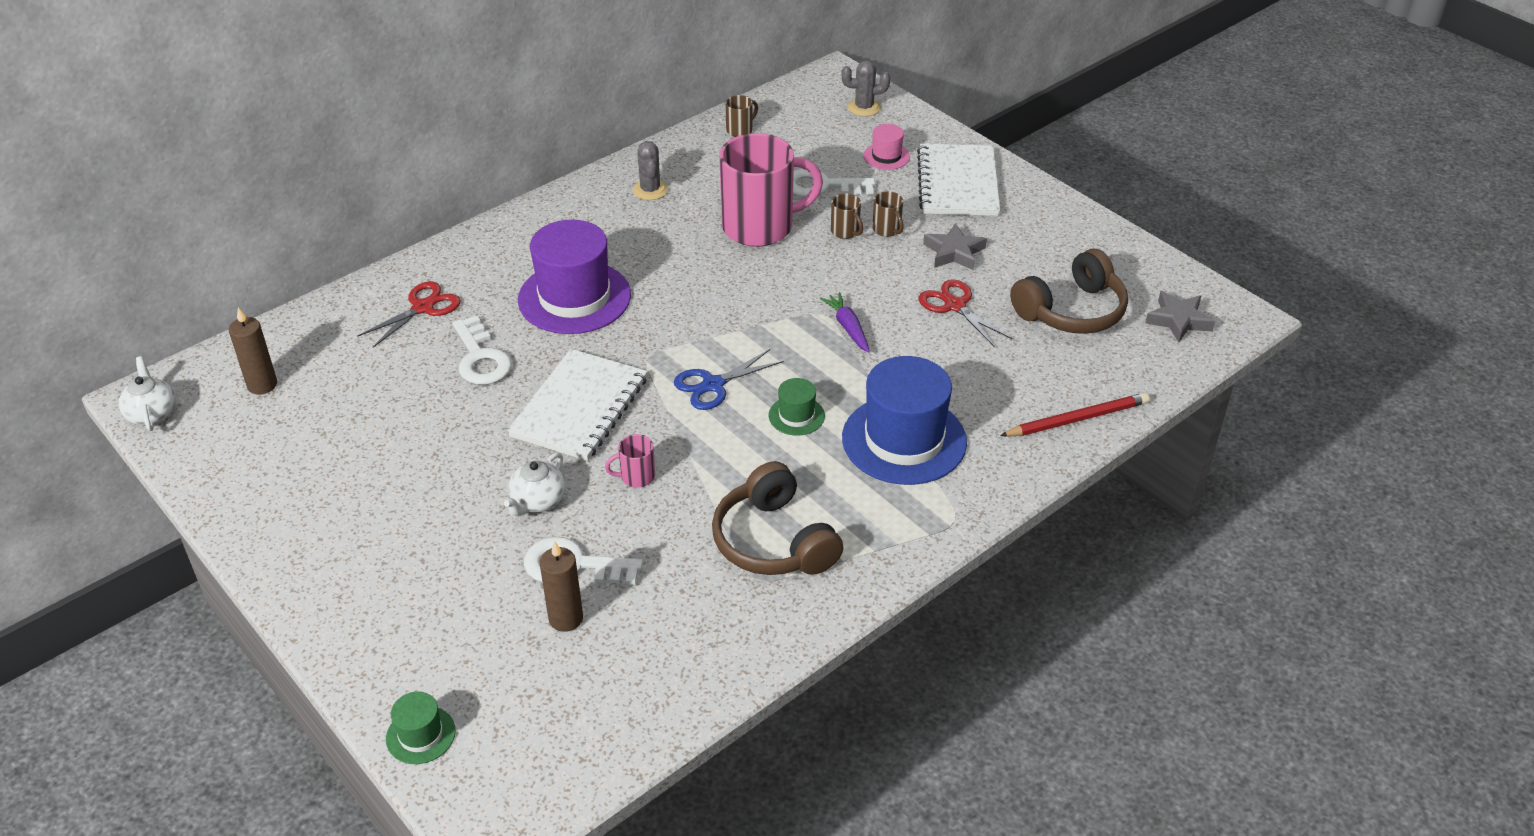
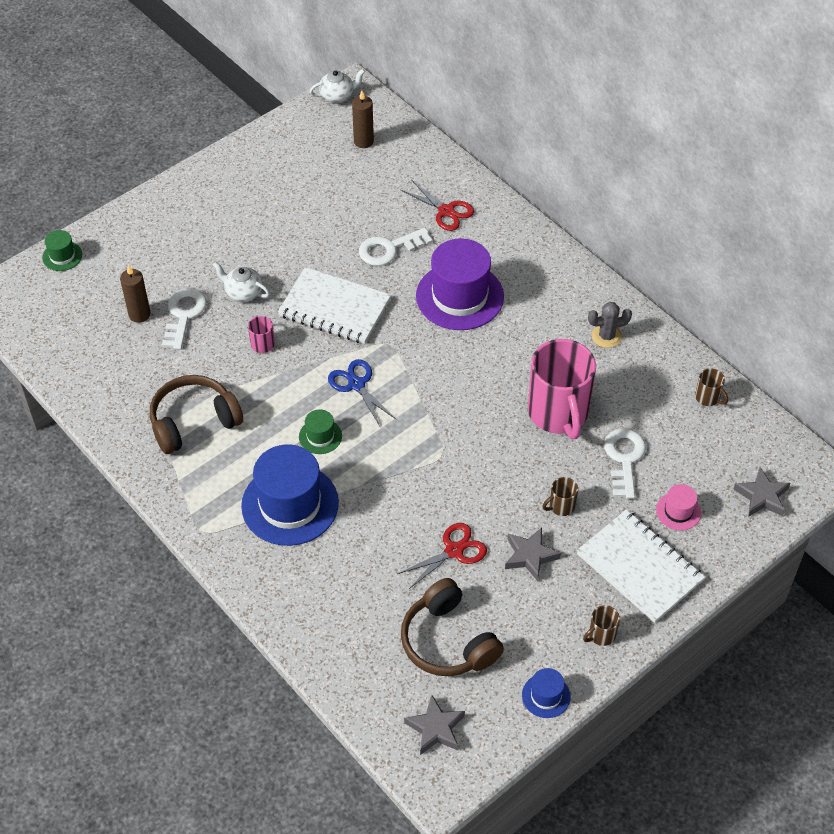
camera: 90 degrees right, 10 degrees up
(845, 232) = (555, 475): brown mug -> brown mug (601, 635)
(848, 327) = (424, 472): purple carrot -> none
(864, 107) = (762, 496): grey cactus -> grey star
(958, 183) = (639, 567): white notebook -> white notebook turned 45 degrees clockwise
(1077, 419) = (308, 627): red pencil -> none
(1120, 246) = (546, 696): none -> blue hat

